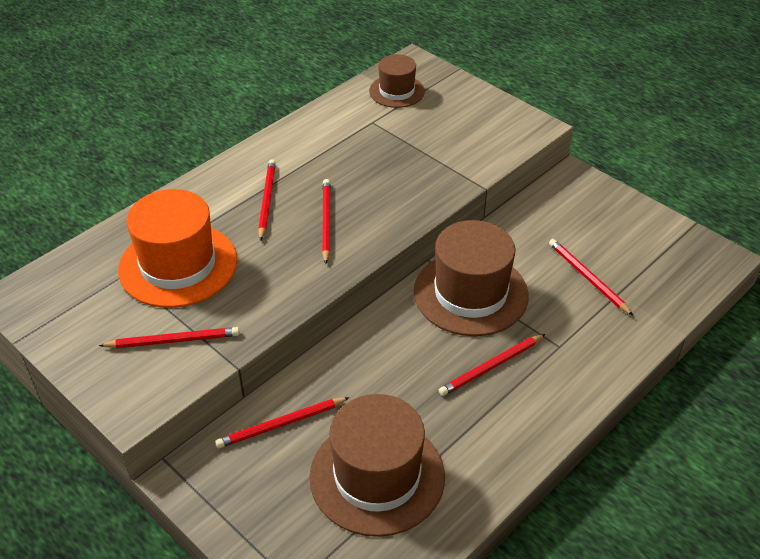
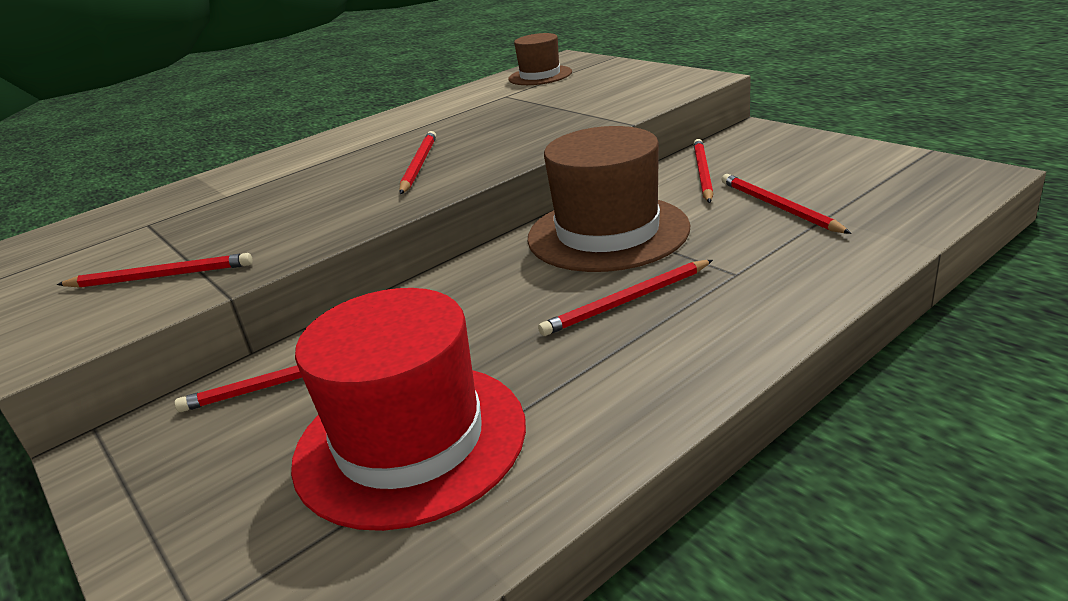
camera: 10 degrees right, 15 degrees down
(178, 265) = (215, 212): orange hat -> none
(267, 200) = (355, 157): red pencil -> red pencil (702, 173)
(377, 476) = (410, 441): brown hat -> red hat

